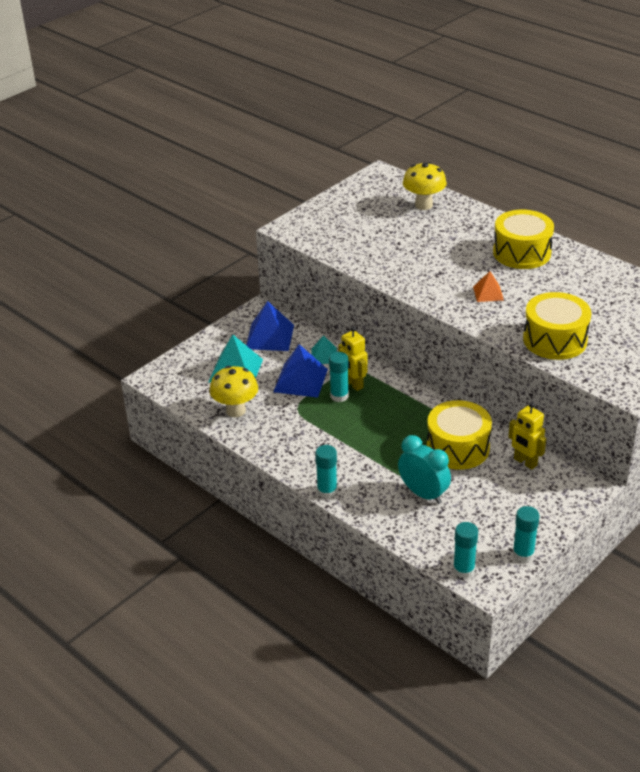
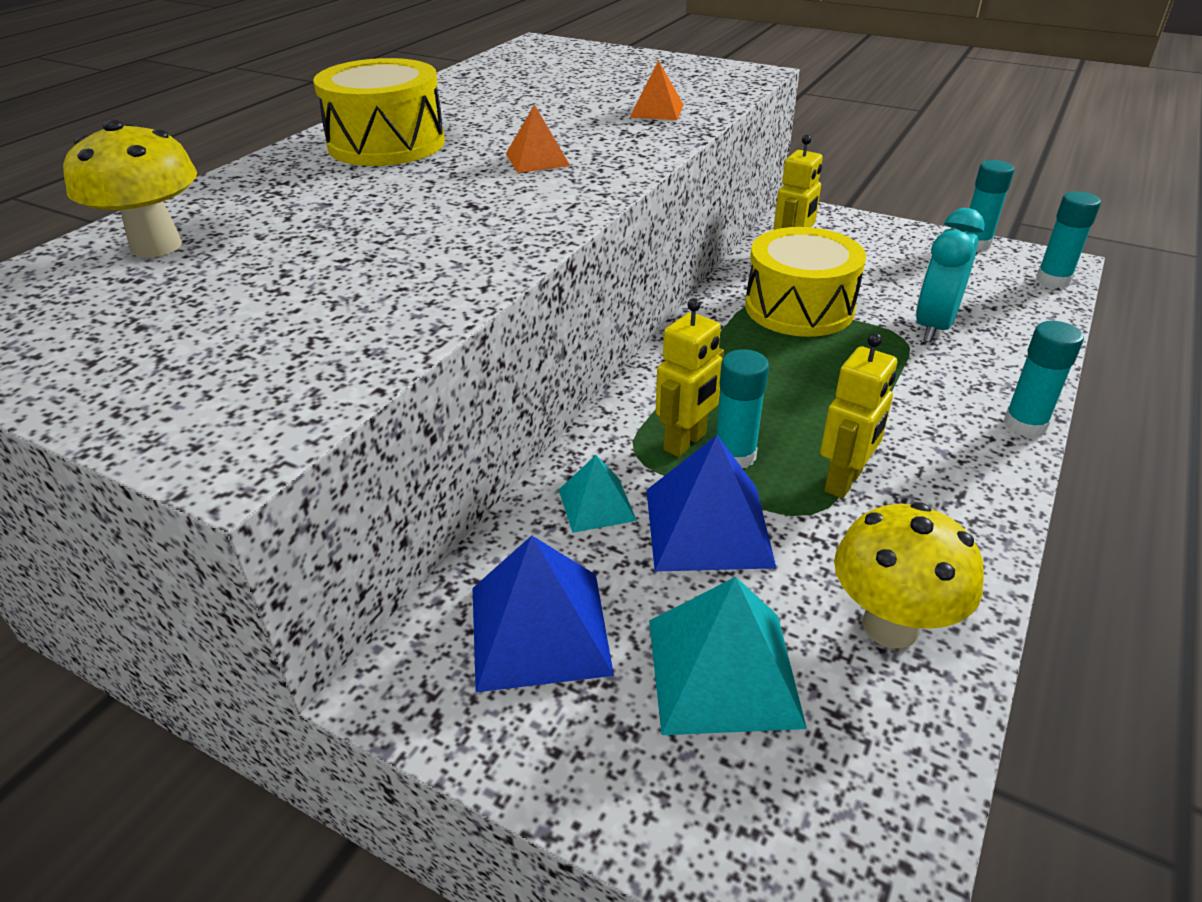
camera: 105 degrees left, 0 degrees up
(311, 422) = (844, 481): none -> yellow robot
(555, 340) = (657, 110): yellow drum -> orange pyramid

